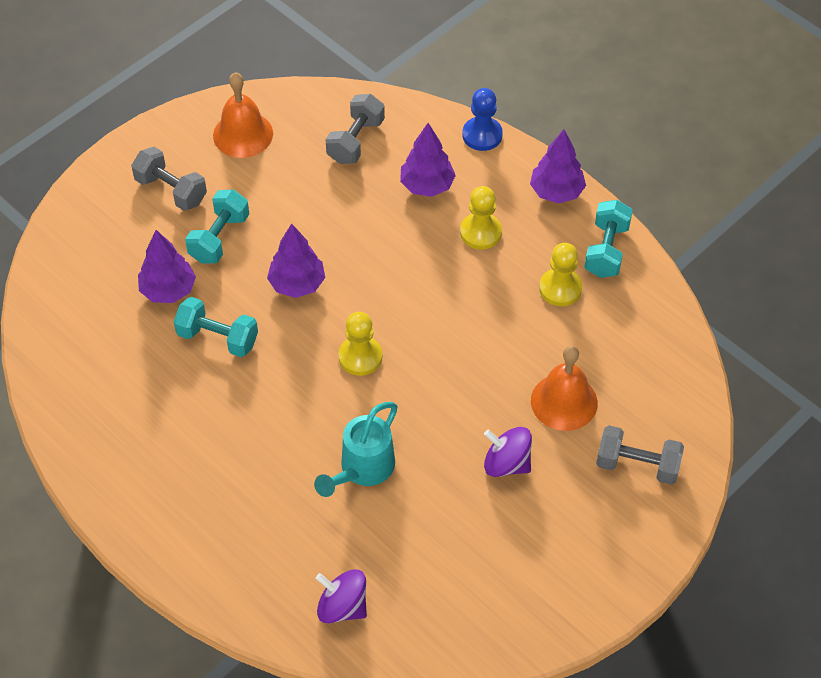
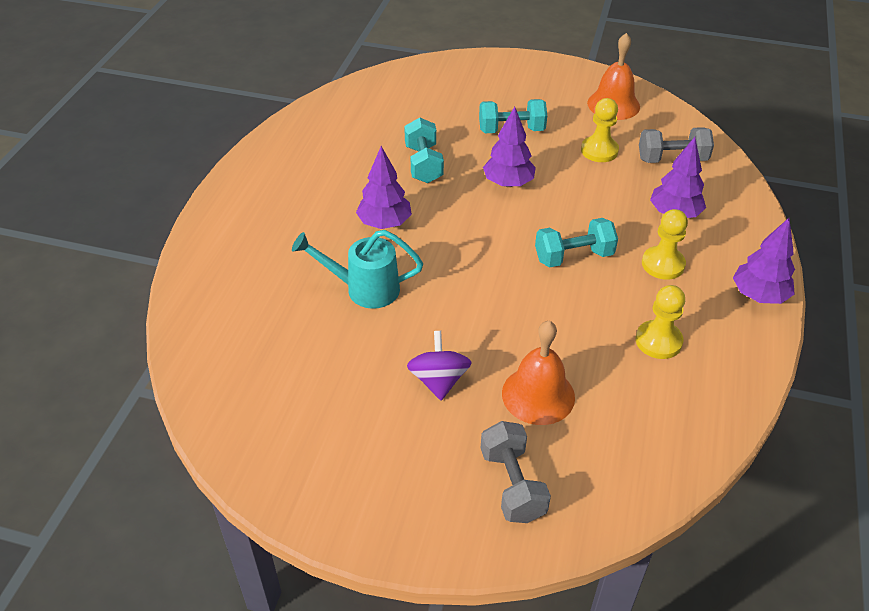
camera: 60 degrees right, 10 degrees down
(168, 290) = (444, 126): purple tree -> purple tree (384, 223)
(171, 190) = (529, 93): grey dumbbell -> none
(342, 607) = (223, 331): purple spinning top -> none
(360, 357) = (471, 244): yellow pawn -> yellow pawn (599, 151)
(482, 135) = (761, 225): blue pawn -> none
(606, 250) = (734, 357): turquoise dumbbell -> turquoise dumbbell (573, 256)

